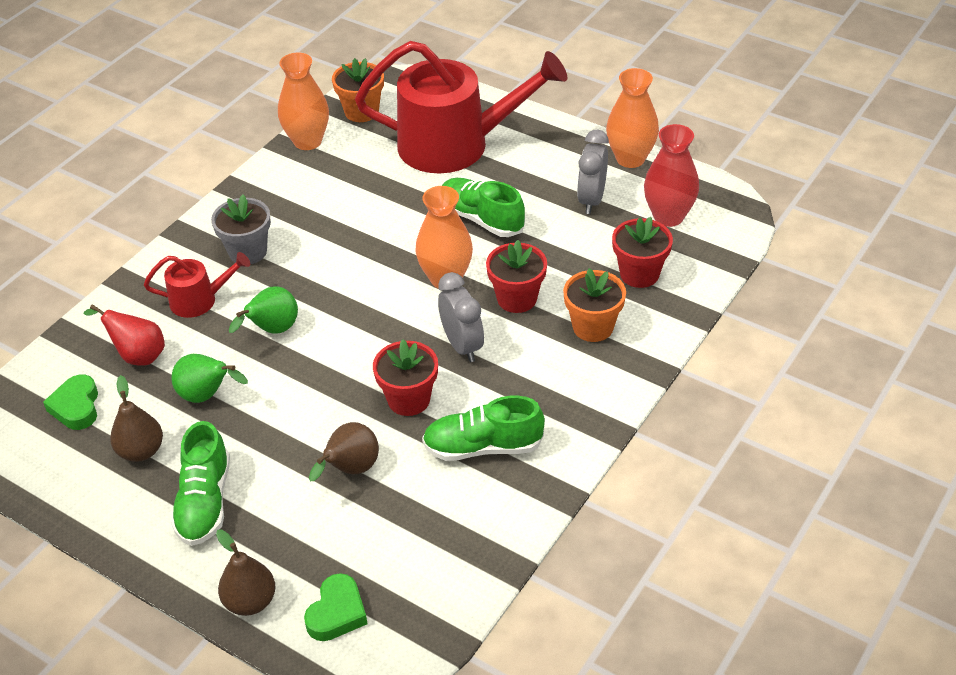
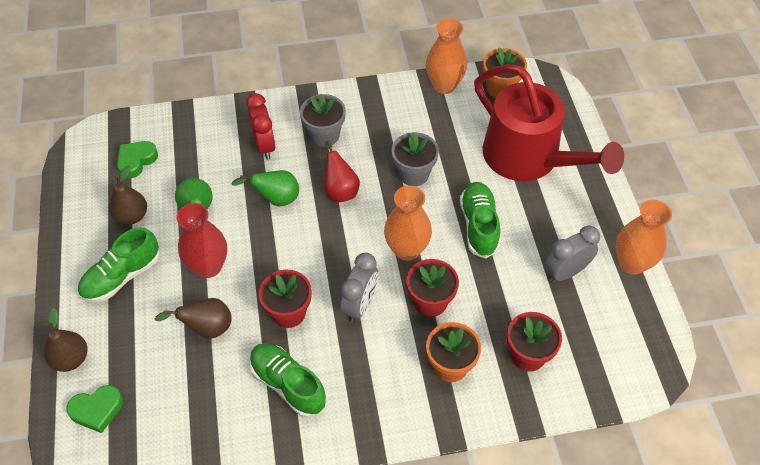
camera: 45 degrees right, 10 degrees up
(138, 355) = (197, 155): red pear -> red pear (340, 190)
(199, 300) = (264, 146): red watering can -> red clock
(373, 223) = (413, 174): none -> grey flower pot
(668, 216) = (602, 330): red vase -> red vase (208, 266)

